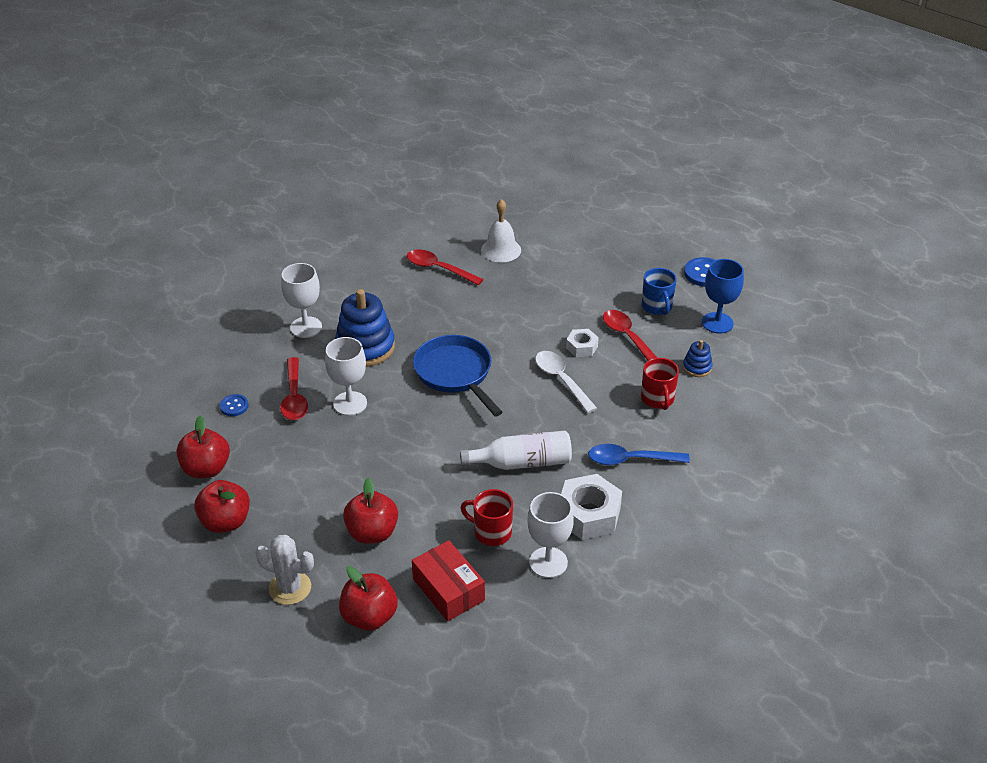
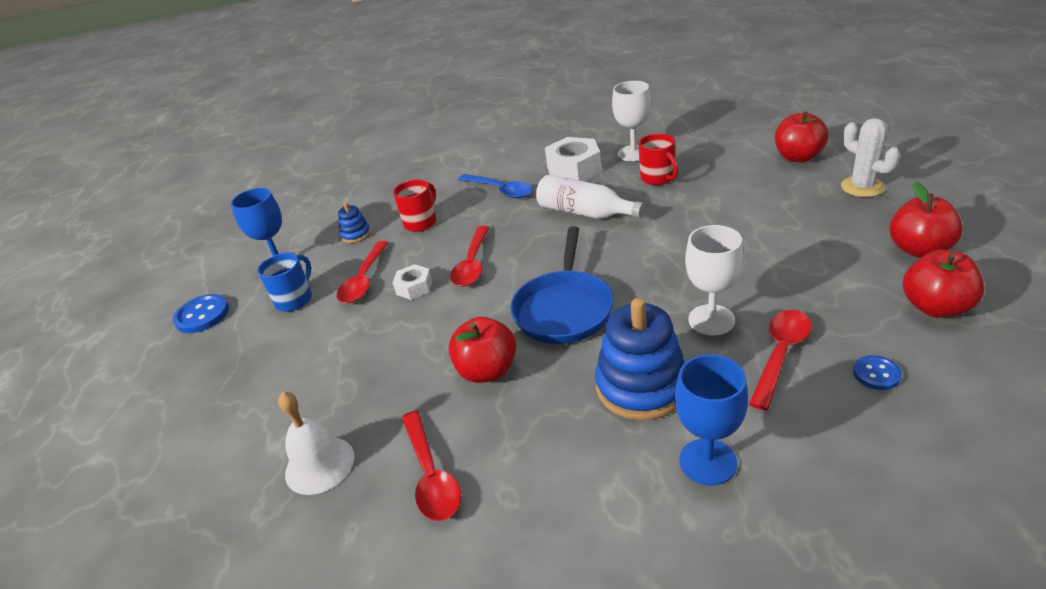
camera: 135 degrees left, 5 degrees down
(306, 327) = (708, 462): white goblet -> blue goblet
(372, 533) = (762, 202): red apple -> red apple (487, 371)
(448, 589) = (722, 157): red box -> none
(561, 380) = (472, 264): white spoon -> red spoon

